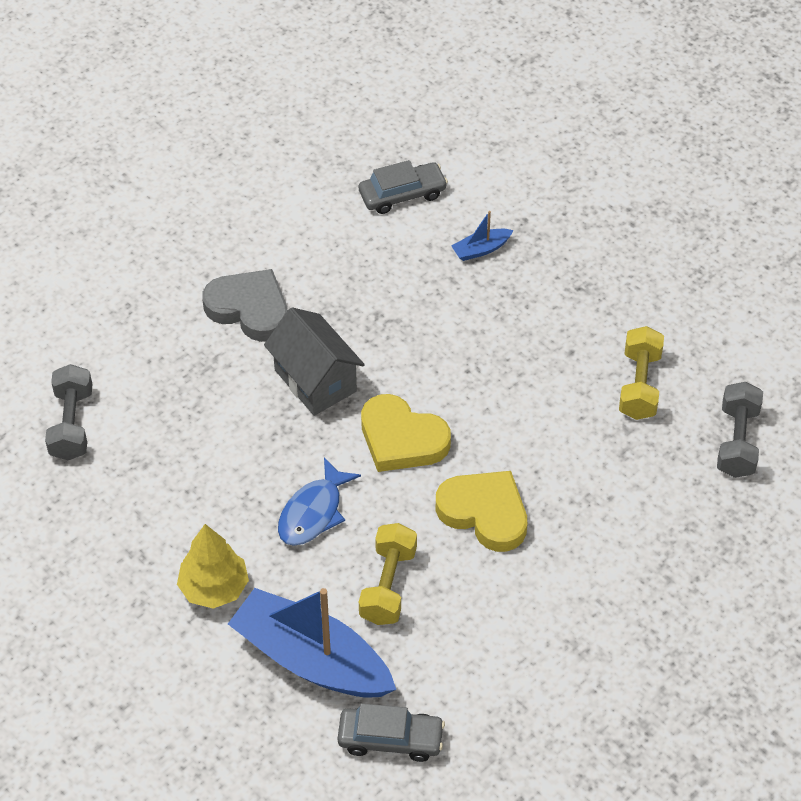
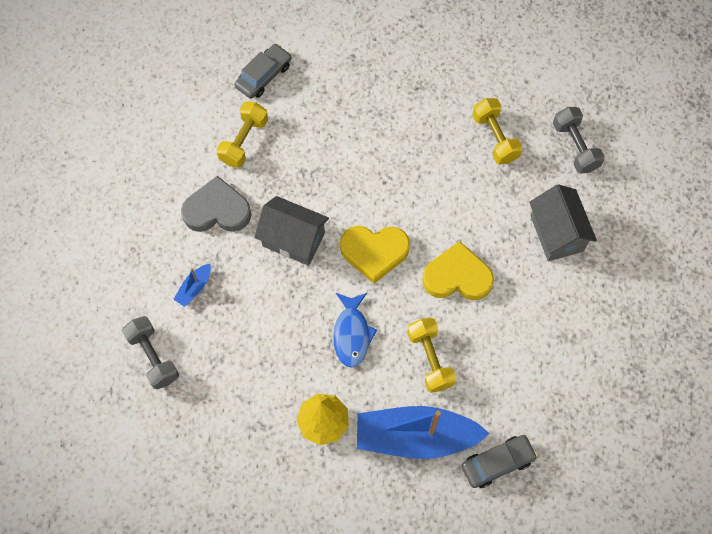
camera: 30 degrees left, 15 degrees up
(331, 252) = (244, 141): none -> yellow dumbbell
(481, 249) = (339, 91): blue boat -> blue boat (194, 288)
(644, 526) = (556, 233): none -> grey house

